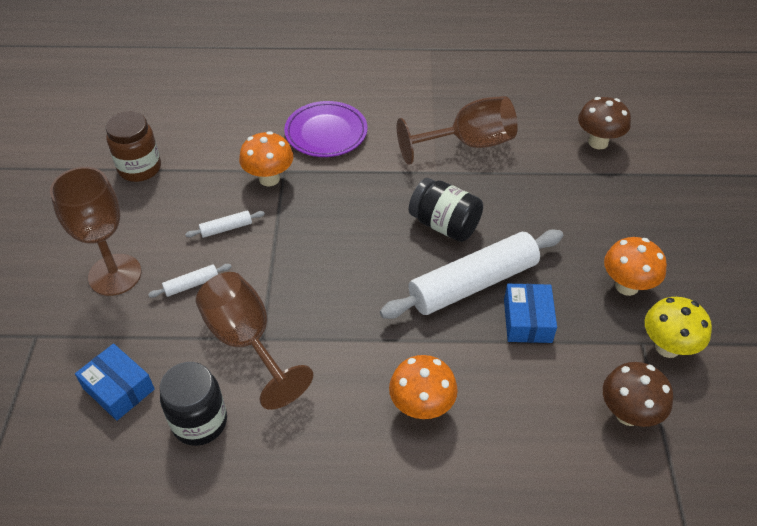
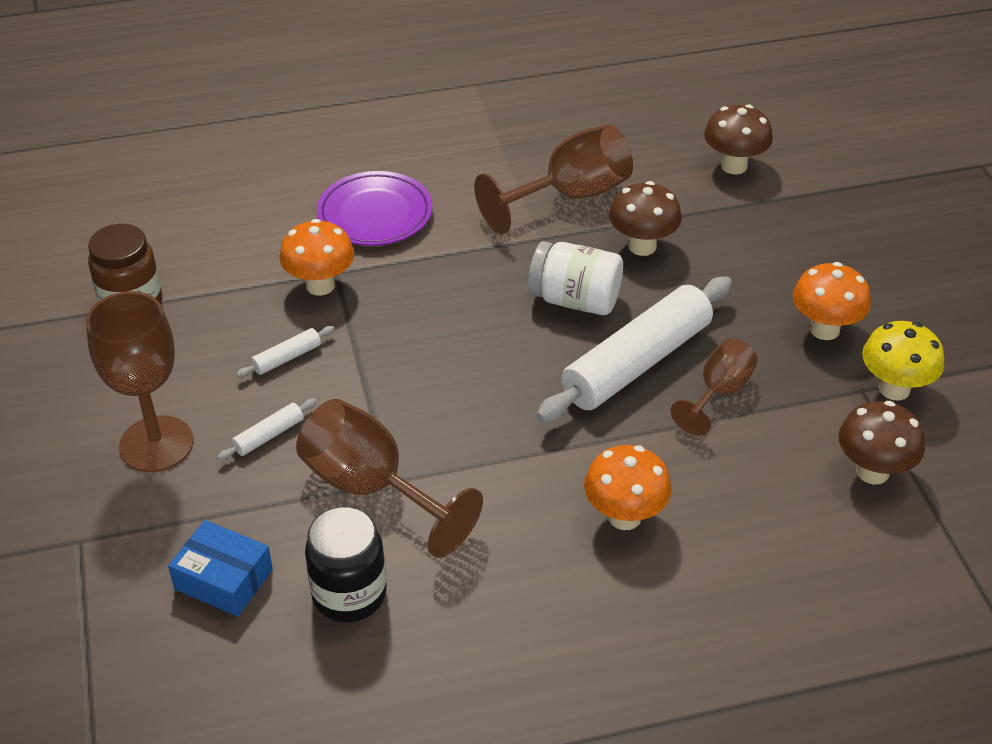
camera: 15 degrees left, 5 degrees down
(444, 225) = (575, 300): black jar -> white jar
(508, 192) = (642, 246): none -> brown mushroom
(527, 320) = (719, 392): blue box -> brown goblet

